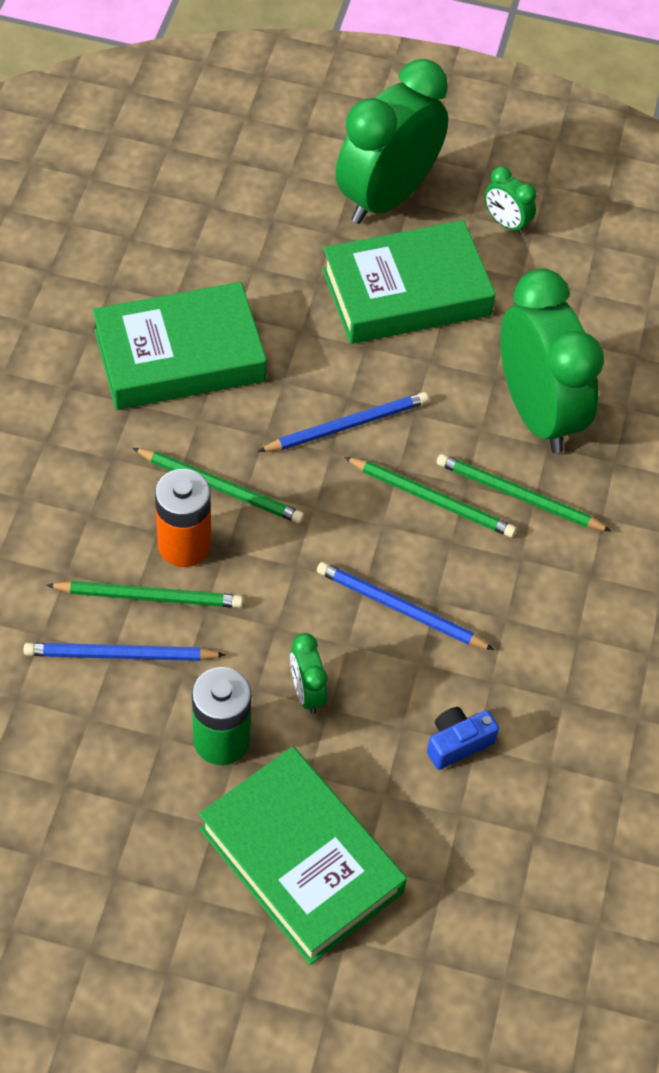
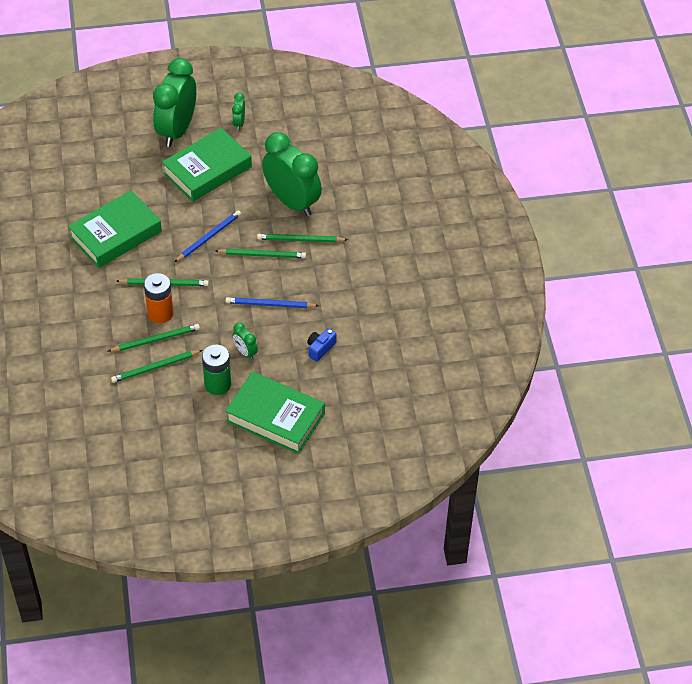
camera: 20 degrees left, 5 degrees down
(120, 655) = (155, 367): blue pencil -> green pencil
(505, 223) = (239, 123): green clock -> green clock turned 75 degrees clockwise

